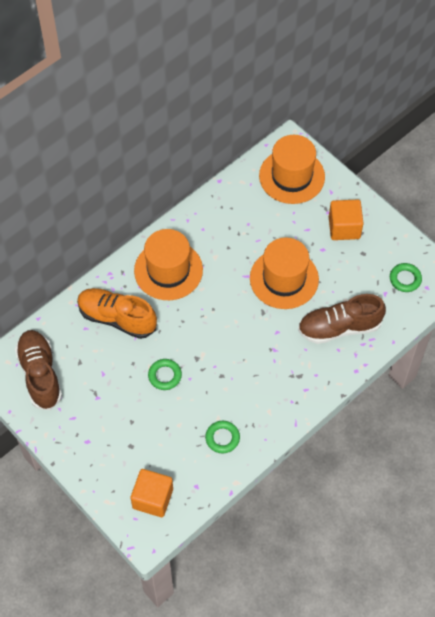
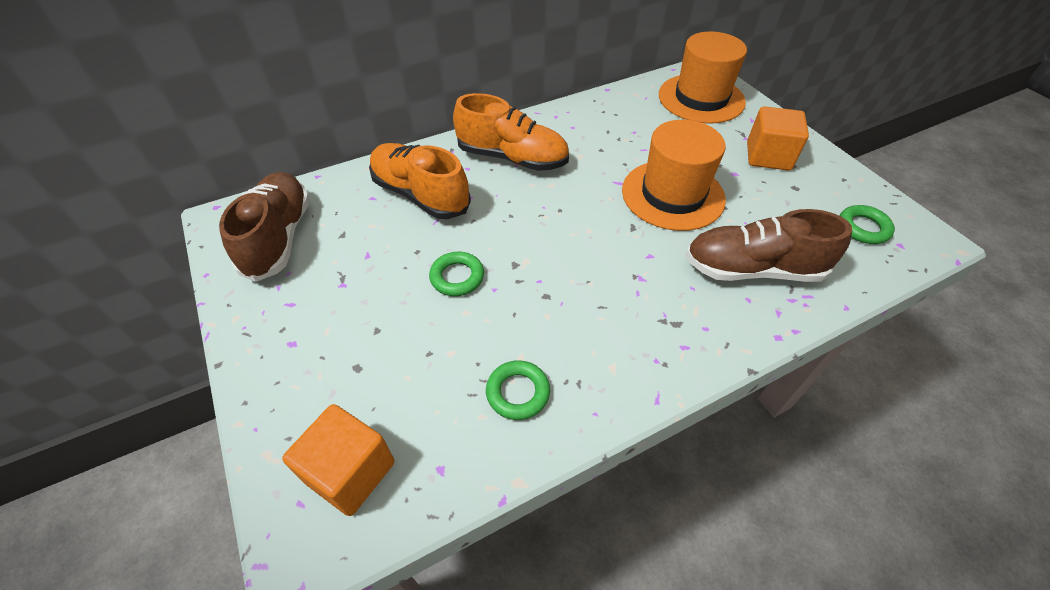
camera: 15 degrees right, 10 degrees down
(168, 270) = (512, 158): orange hat -> orange shoe

